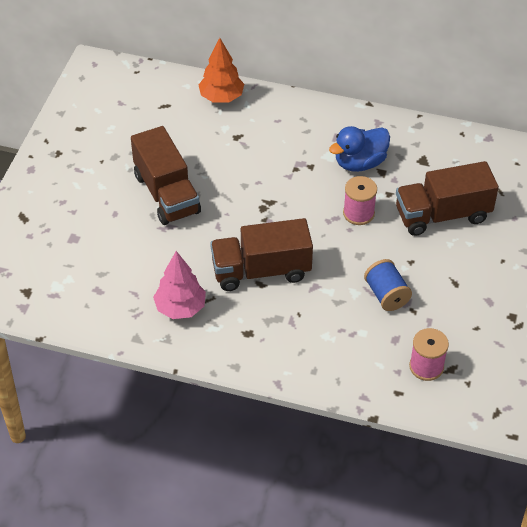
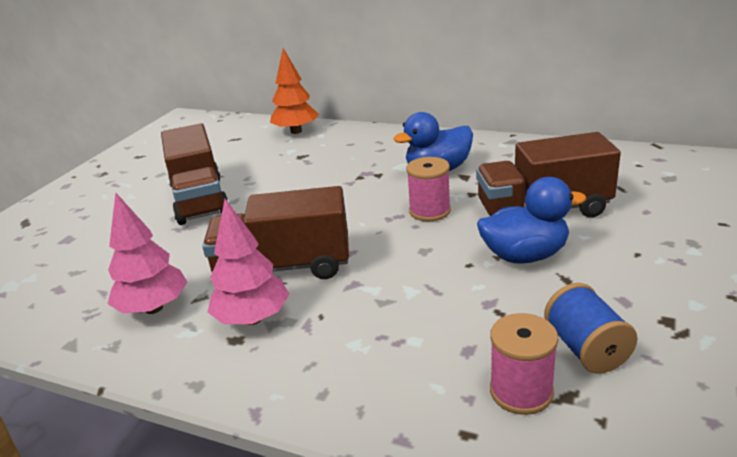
camera: 10 degrees right, 20 degrees down
(254, 316) = (253, 319): none -> pink tree
(386, 295) = (458, 293): blue spool -> blue spool (586, 349)
(429, 261) = (525, 256): none -> blue duck

